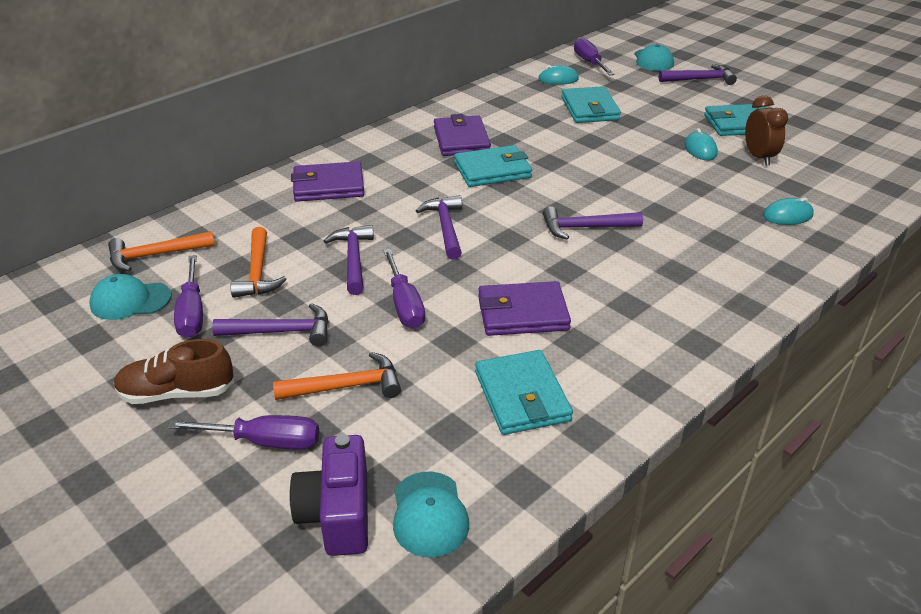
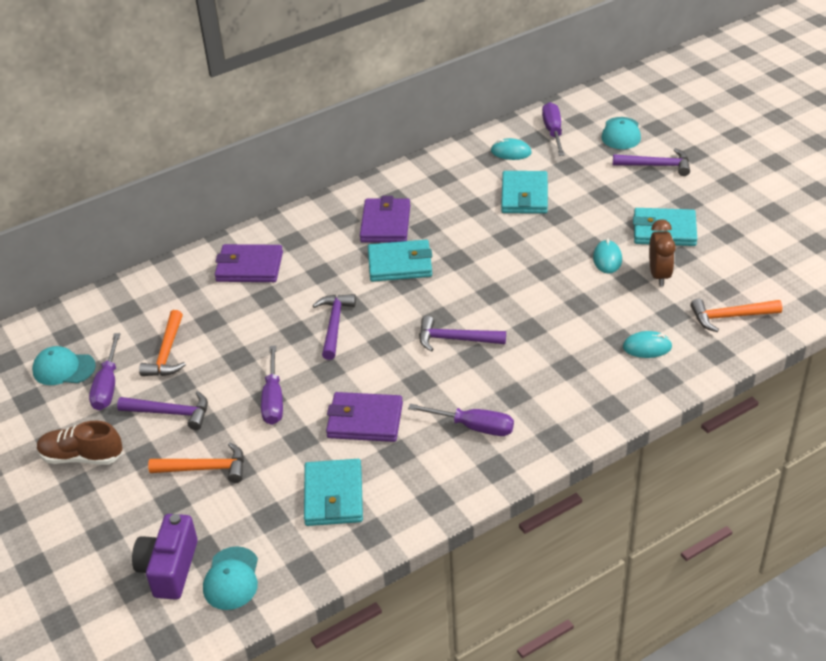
camera: 15 degrees right, 5 degrees up
(155, 255) = (90, 326): orange hammer -> orange hammer (730, 317)
(264, 441) = (134, 506): purple screwdriver -> purple screwdriver (473, 427)
(353, 259) = (247, 349): purple hammer -> none

